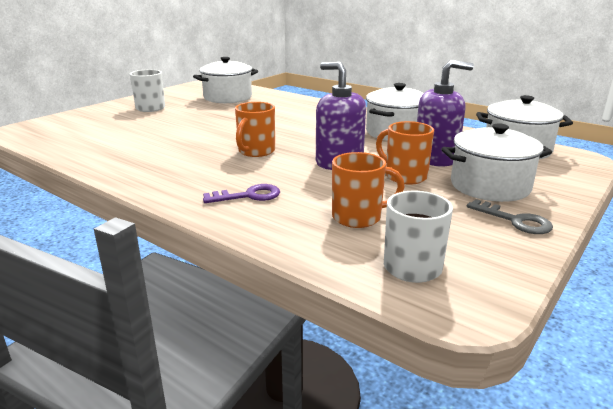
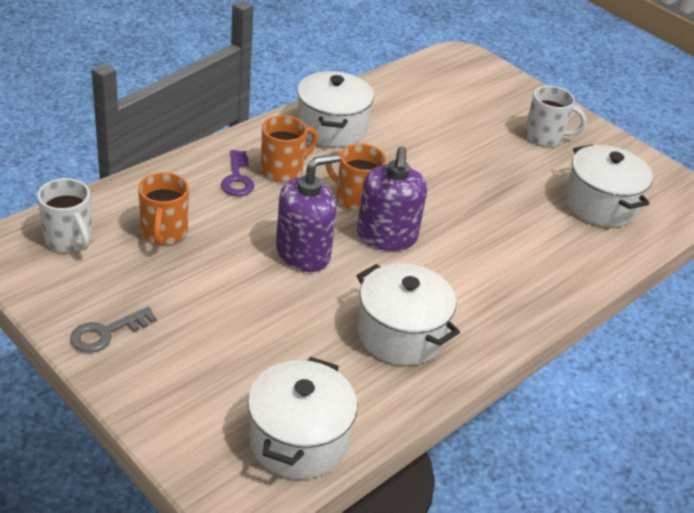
camera: 95 degrees right, 15 degrees up
(404, 176) = (244, 292): orange mug -> orange mug (283, 170)
(435, 158) = (290, 338): purple soap dispenser -> purple soap dispenser (387, 236)
(490, 186) = (190, 351): white pot -> white pot (331, 128)

